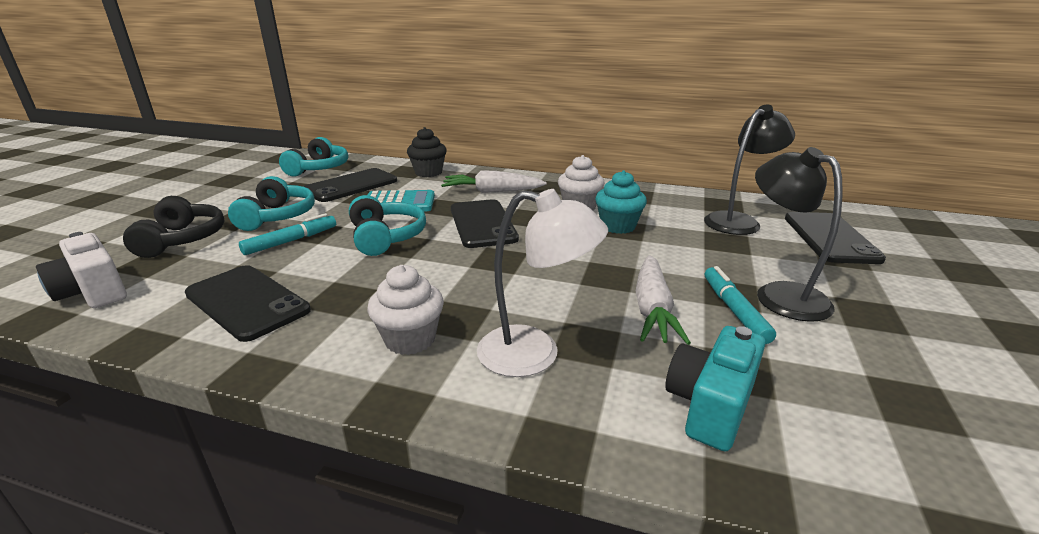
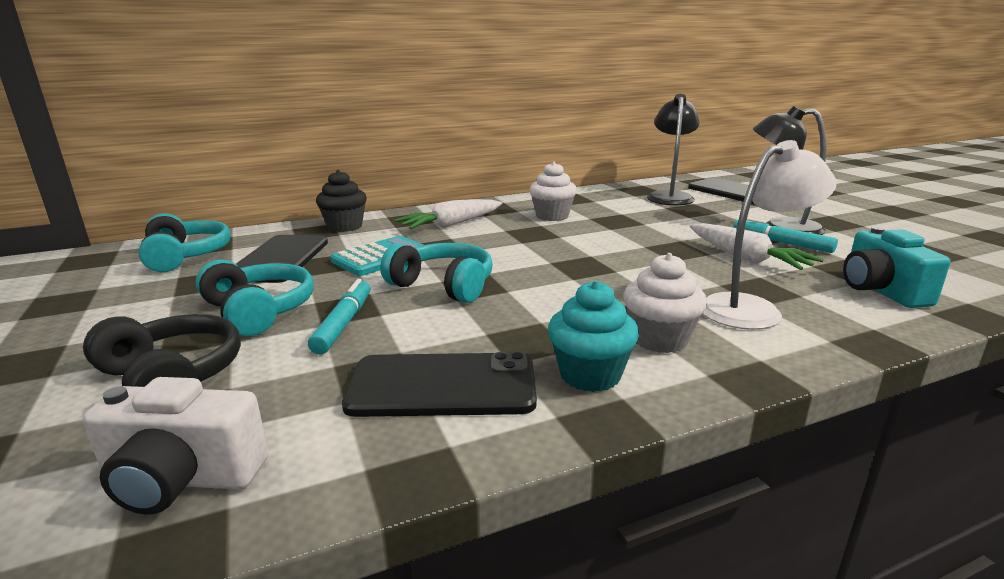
camera: 40 degrees left, 5 degrees down
(482, 224) = (506, 248): black phone -> none
(618, 226) = (609, 220): turquoise cupcake -> turquoise cupcake (590, 375)

